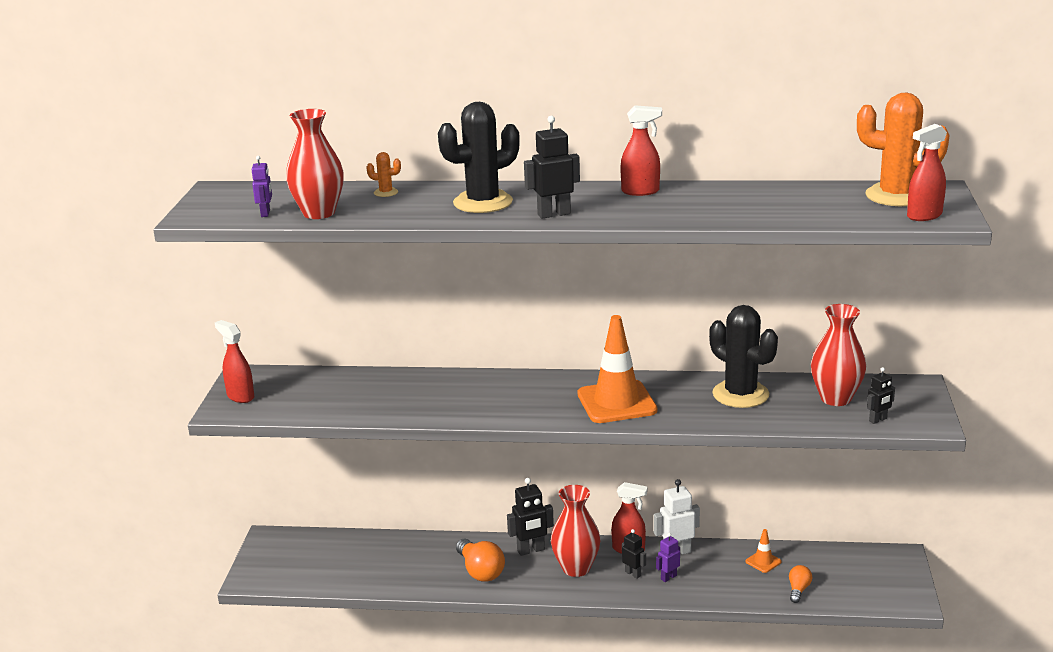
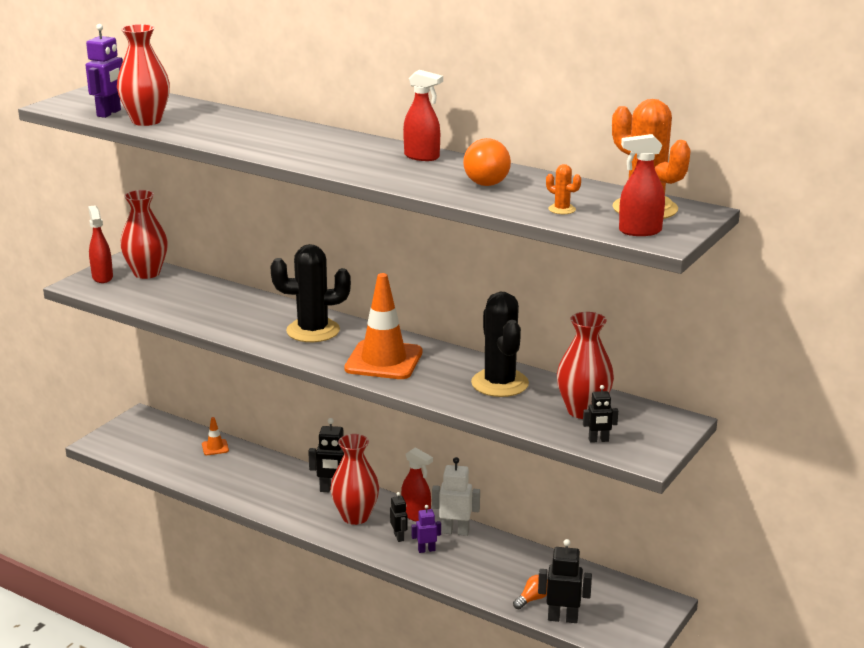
camera: 25 degrees right, 0 degrees up
(265, 213) = (109, 113): purple robot -> purple robot, size x1.64
(283, 380) = (147, 273): none -> red vase
(386, 192) = (220, 116): orange cactus -> orange cactus (562, 209)
(480, 571) = (275, 493): orange light bulb -> orange light bulb (485, 179)
(483, 202) = (280, 139): black cactus -> black cactus (313, 331)
(554, 214) = (319, 160): black robot -> black robot (562, 618)
(763, 562) = (525, 564): orange traffic cone -> orange traffic cone (215, 447)

